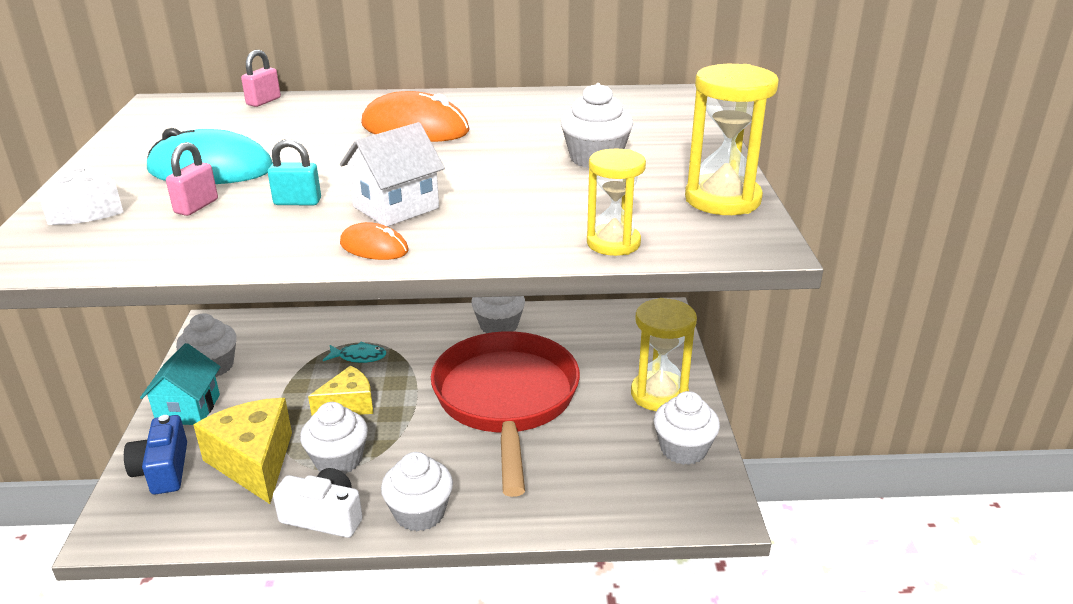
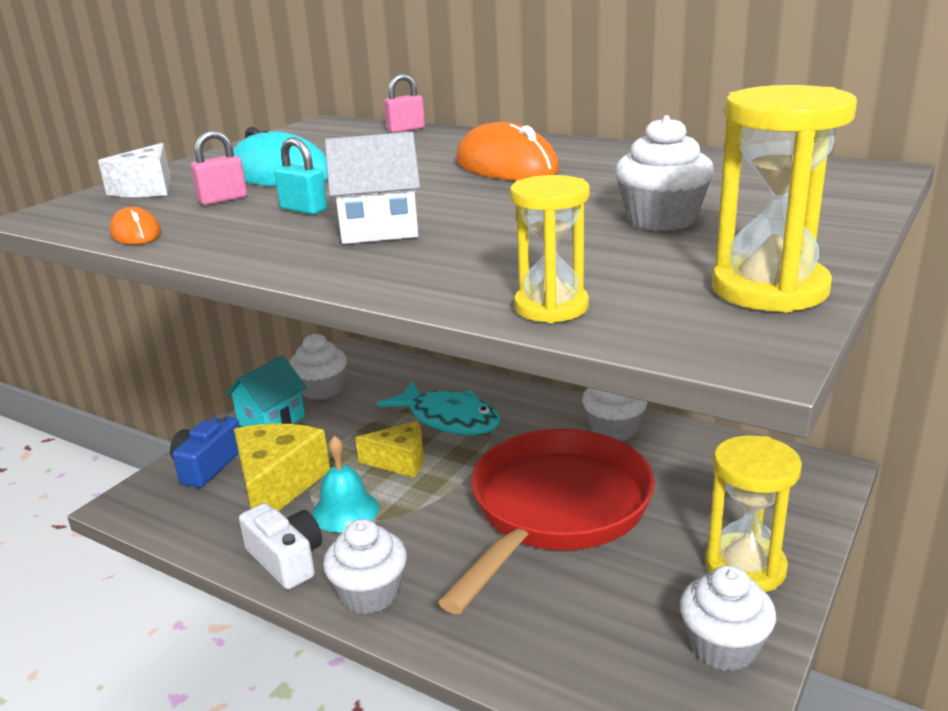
camera: 35 degrees right, 5 degrees down
(338, 460) = (345, 511): white cupcake -> turquoise bell
(359, 357) = (448, 419): turquoise fish -> turquoise fish, size x1.96
(374, 247) = (304, 259): orange mouse -> orange mouse (136, 233)

